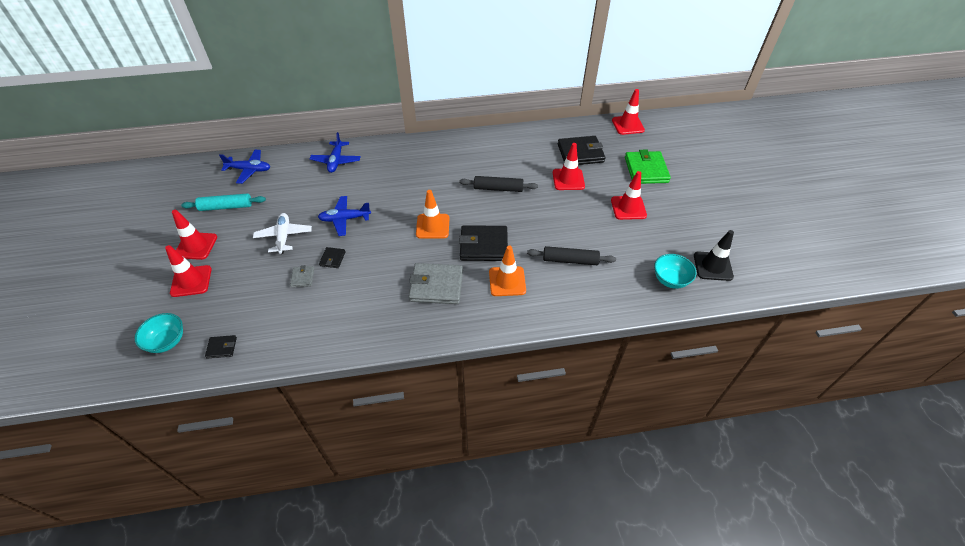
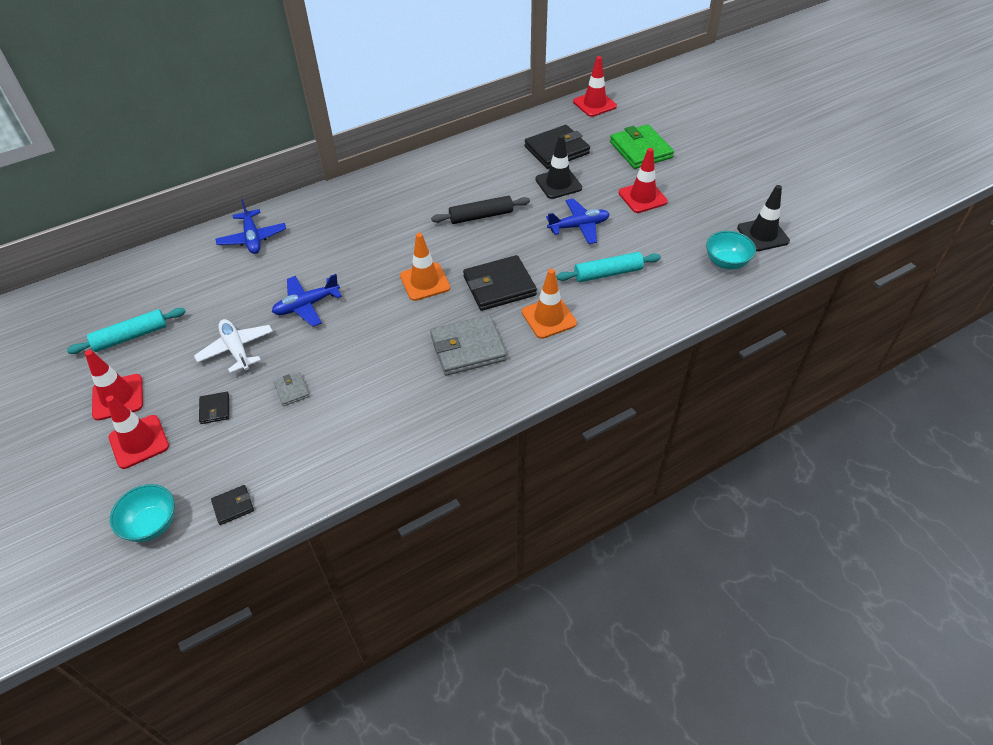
camera: 20 degrees left, 0 degrees up
(249, 170) = (135, 281): blue plane -> blue plane (579, 226)
(332, 259) = (318, 356): black wallet -> black wallet (215, 409)
(568, 179) = (558, 184): red traffic cone -> black traffic cone
(570, 260) = (608, 273): black rolling pin -> turquoise rolling pin

